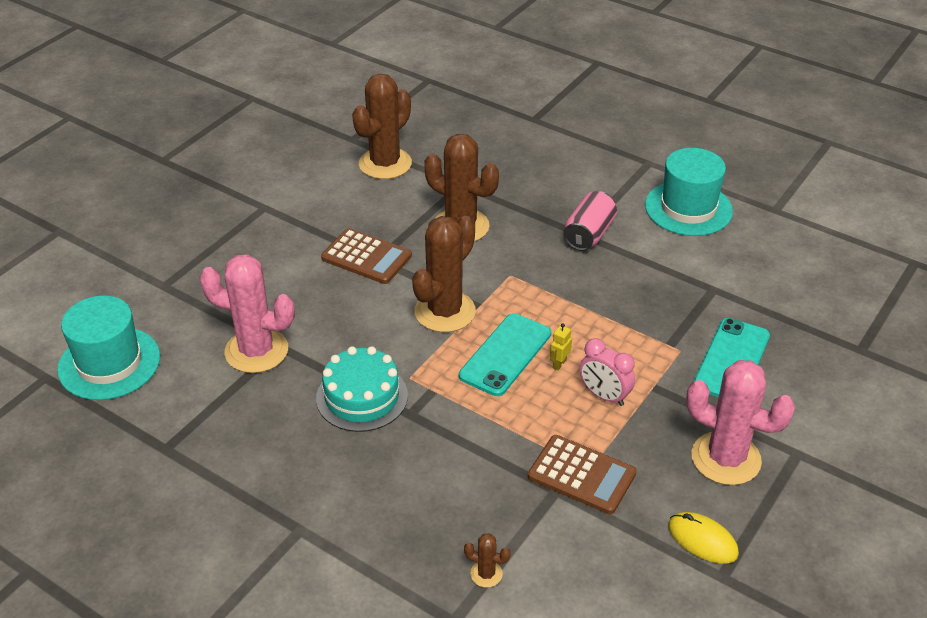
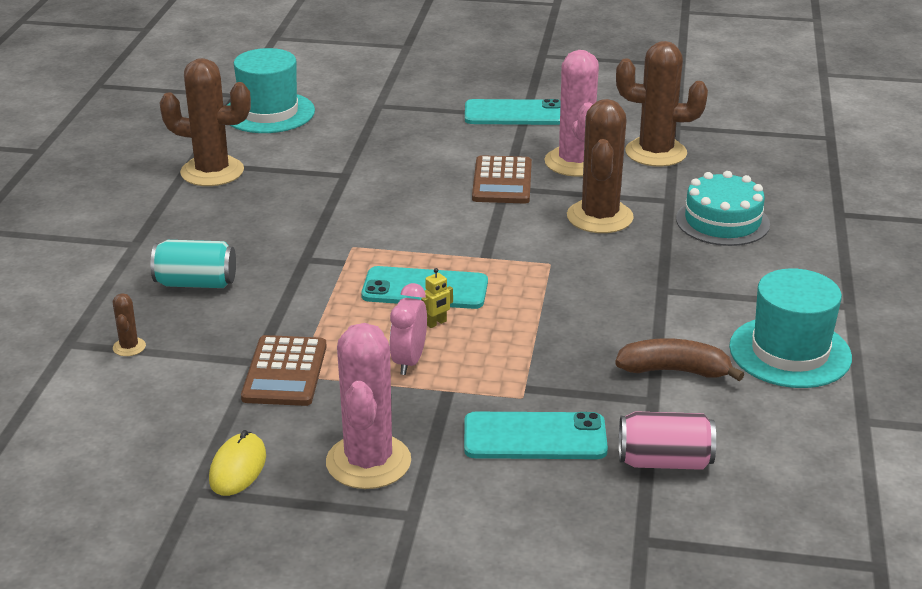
camera: 65 degrees right, 10 degrees down
(256, 211) = (514, 114): none -> turquoise phone
(256, 351) = (330, 166): pink cactus -> pink cactus (575, 162)
(362, 397) = (309, 229): turquoise cake -> turquoise cake (722, 221)
(404, 499) = (196, 283): none -> turquoise can
(445, 312) = (460, 241): brown cactus -> brown cactus (212, 172)
(559, 364) = (436, 323): yellow robot -> yellow robot turned 135 degrees clockwise
(588, 234) = (666, 294): pink can -> pink can (664, 461)
(684, 266) = (674, 371): none -> brown banana

